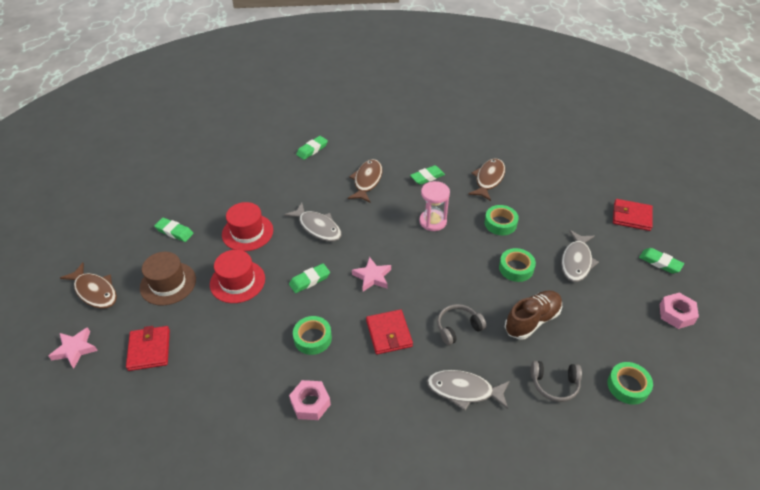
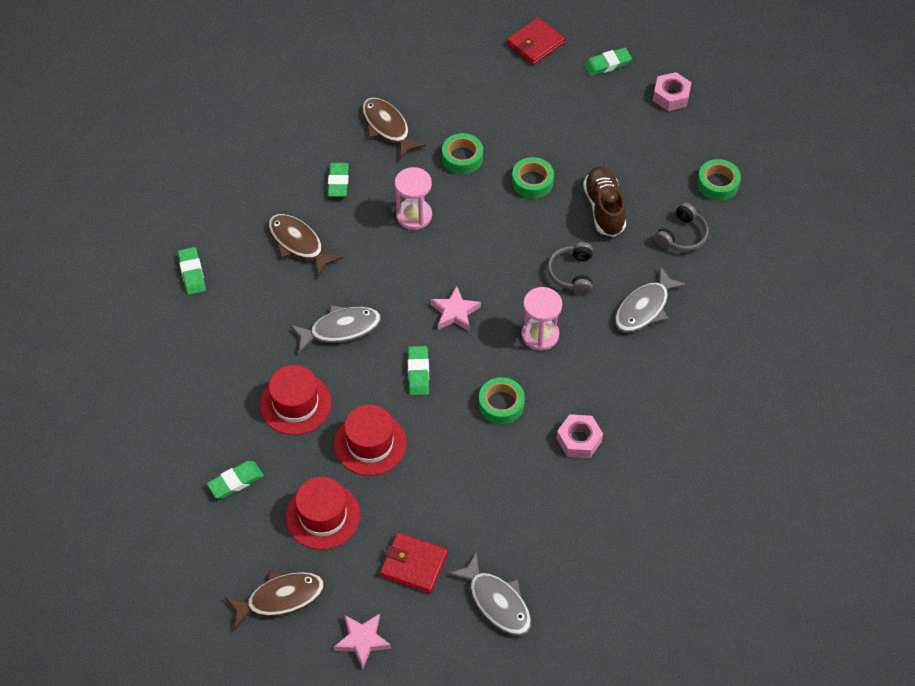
camera: 60 degrees left, 10 degrees up
(168, 283) = (323, 516): brown hat -> red hat
(389, 333) = (540, 335): red wallet -> pink hourglass
(576, 261) = (559, 127): grey fish -> grey fish (496, 602)

